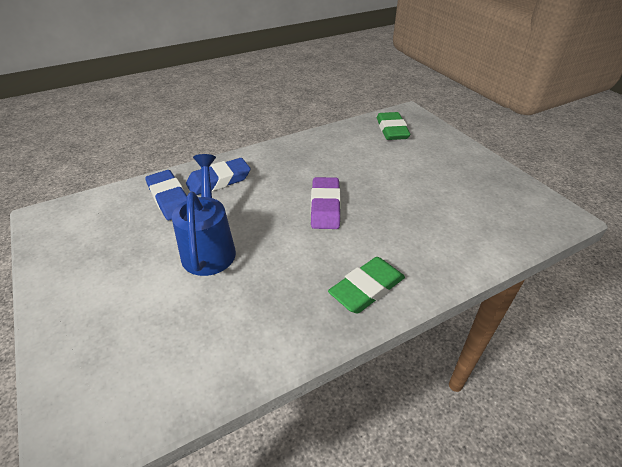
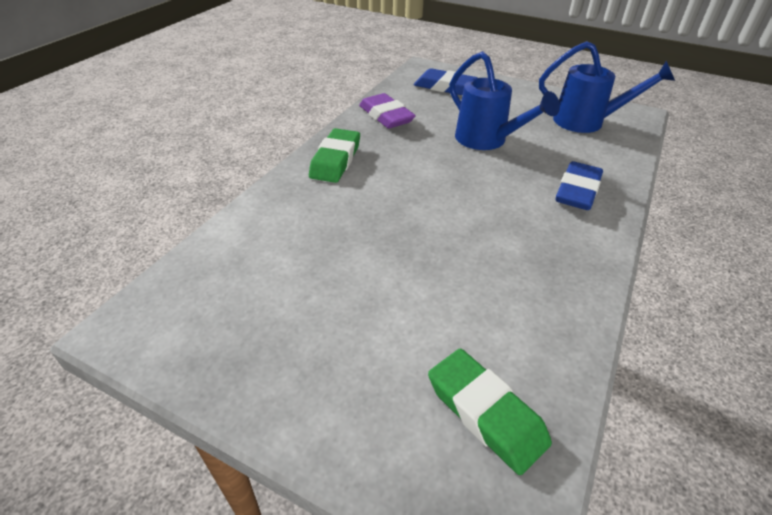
camera: 145 degrees right, 0 degrees up
(98, 227) = (587, 122): none -> blue watering can
(169, 198) = (584, 158): blue eraser -> blue eraser (444, 87)
(325, 207) = (437, 209): purple eraser -> purple eraser (386, 116)

